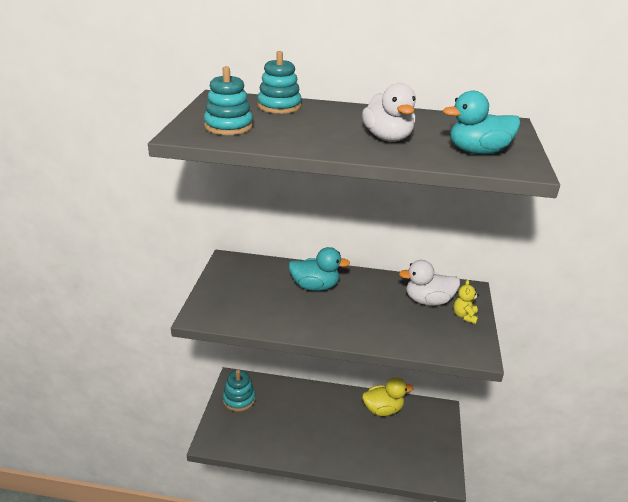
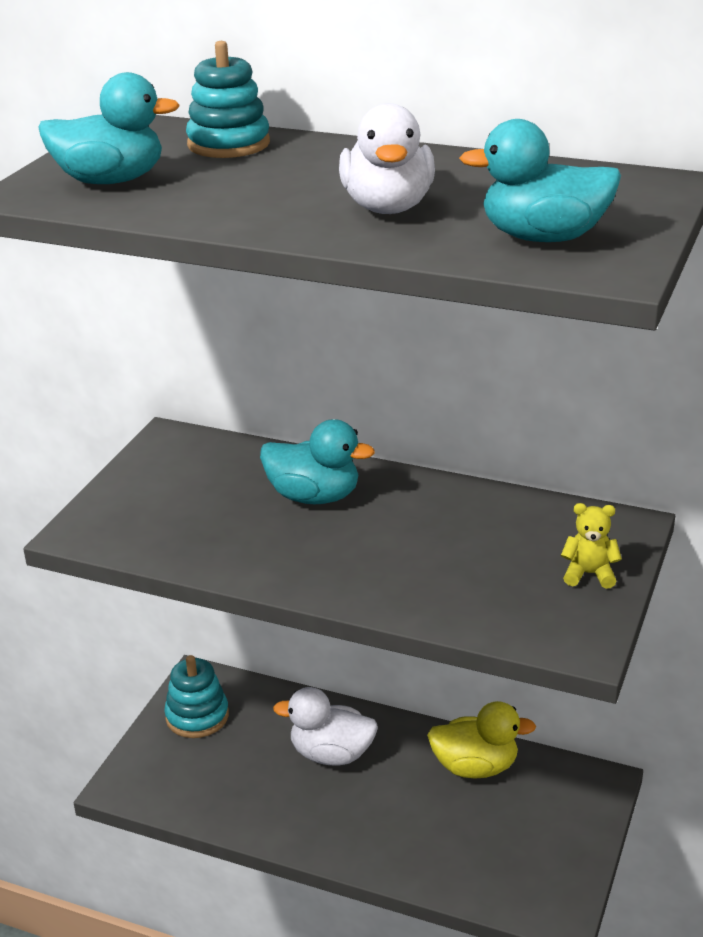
camera: 15 degrees right, 0 degrees up
(228, 126) = (110, 181): turquoise stacking toy -> turquoise duck
(428, 301) = (527, 540): white duck -> white duck (331, 754)
(464, 316) = (589, 574): yellow teddy bear -> yellow teddy bear turned 75 degrees clockwise

